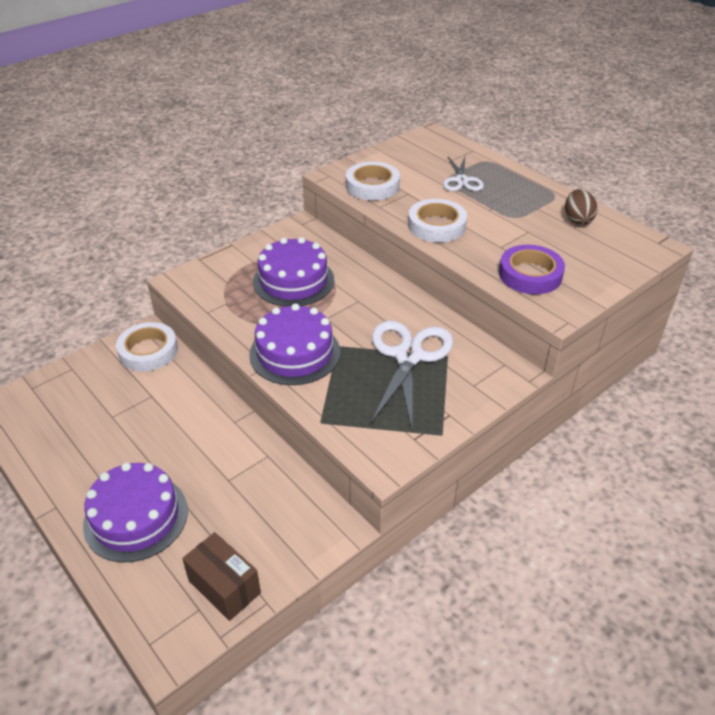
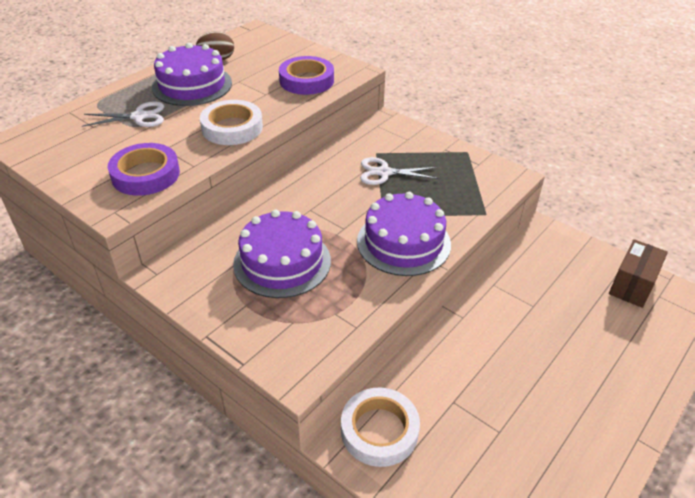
camera: 100 degrees left, 0 degrees up
(136, 517) = (609, 363): purple cake -> purple cake (192, 85)
(372, 186) = (145, 174): white tape -> purple tape
(408, 356) = (384, 172): white scissors -> white scissors, size x0.58

